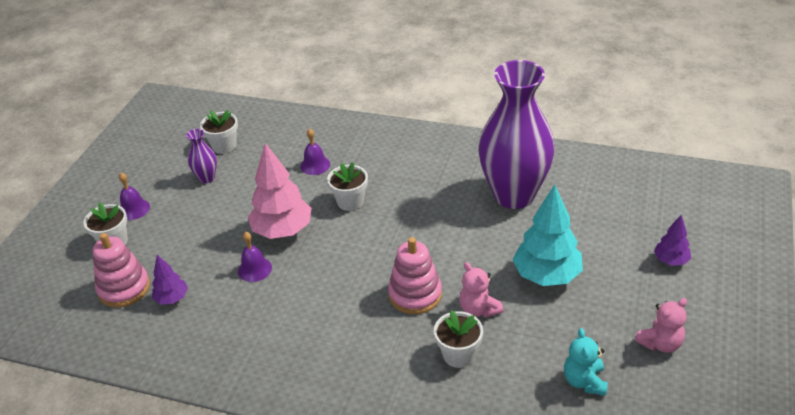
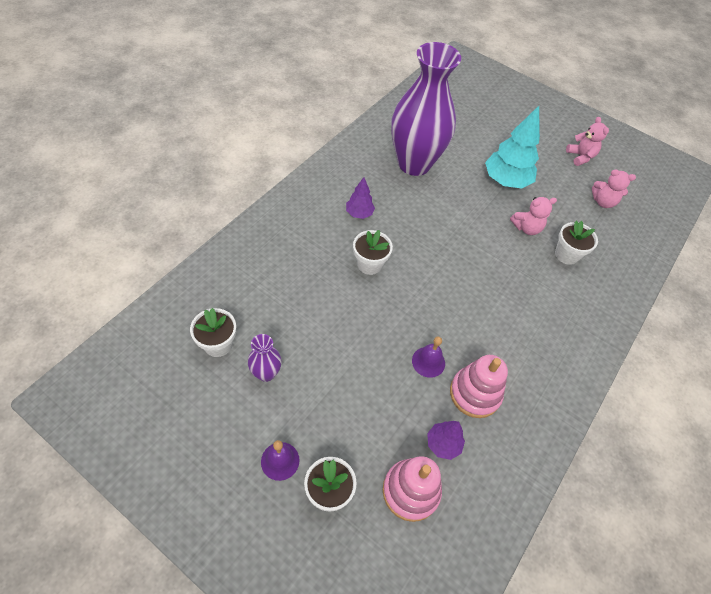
camera: 80 degrees left, 15 degrees up
(282, 231) = (385, 326): pink tree -> none
(315, 165) = (301, 274): purple bell -> none
(415, 294) = (499, 258): pink stacking toy -> pink stacking toy (475, 393)
(584, 381) = (603, 202): turquoise teddy bear -> pink teddy bear
(671, 260) = (513, 121): purple tree -> purple tree (359, 213)

